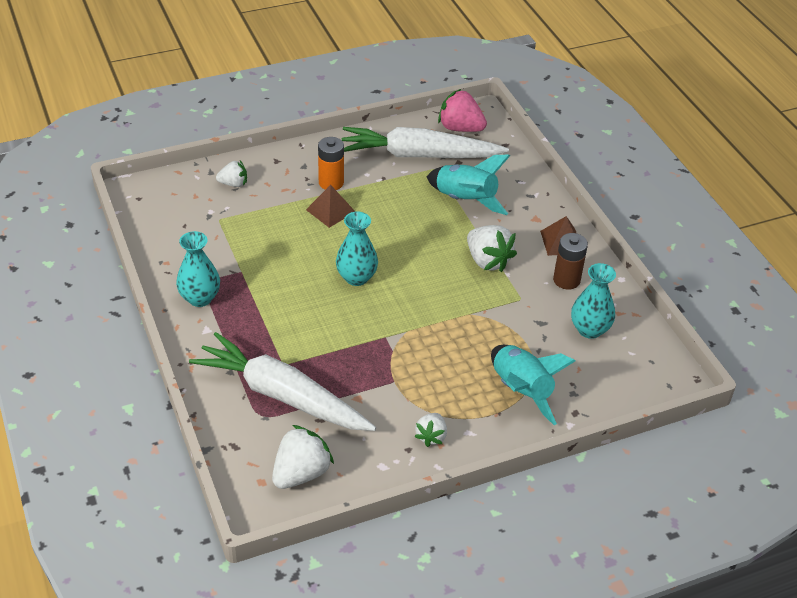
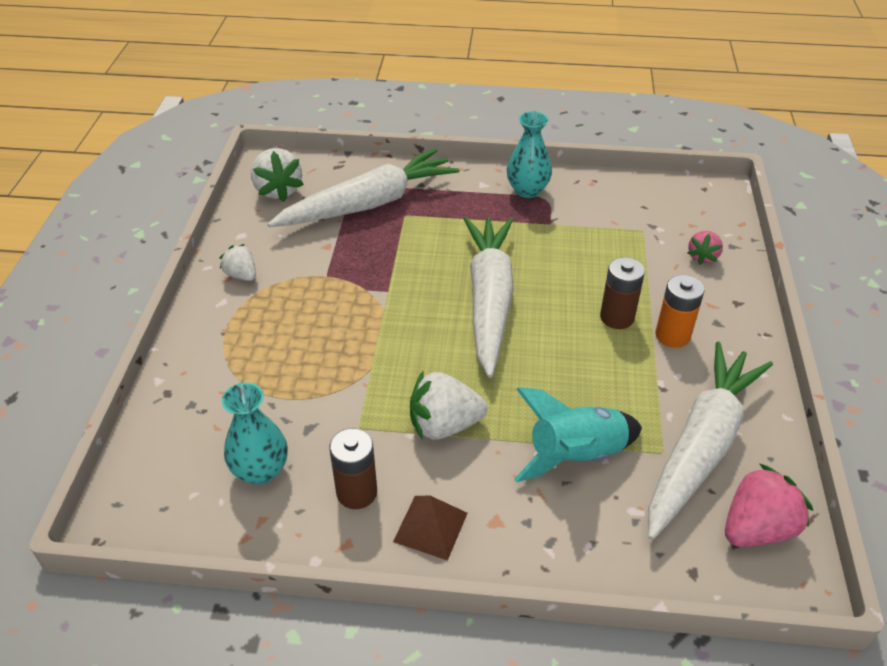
camera: 120 degrees right, 0 degrees up
(233, 184) = (703, 257): white strawberry -> pink strawberry
(330, 211) = (617, 317): brown pyramid -> brown battery
(356, 277) = (489, 300): turquoise vase -> white carrot
(521, 391) = (232, 362): turquoise rocket -> none

